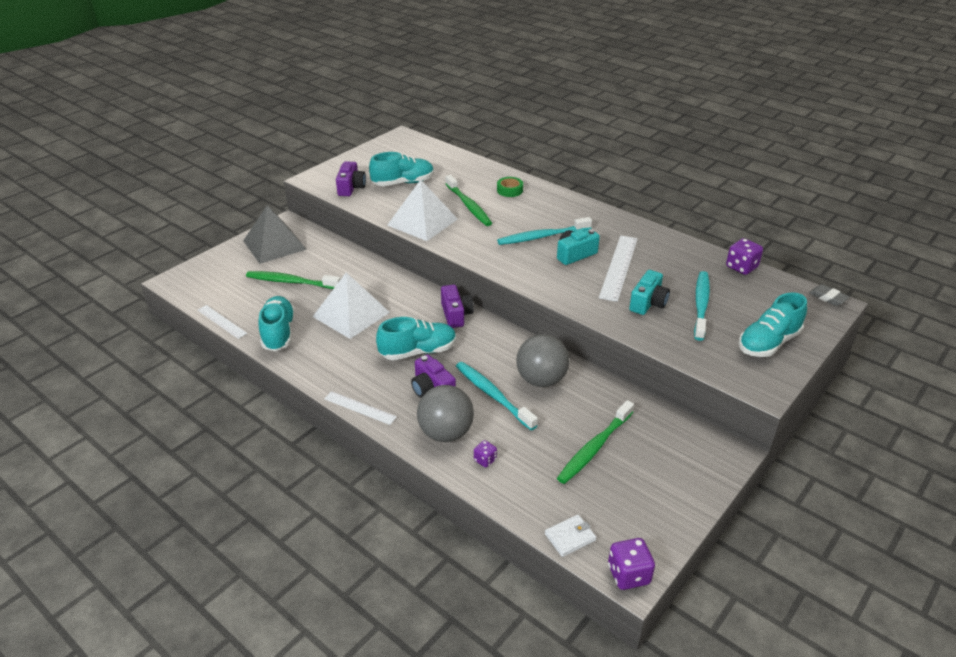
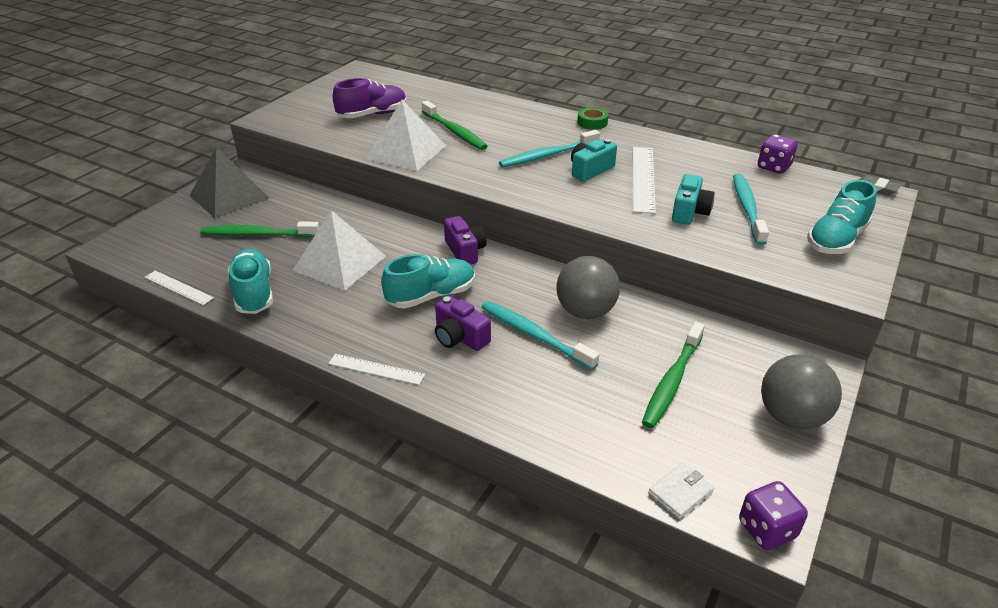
camera: 10 degrees left, 0 degrees up
(351, 188) = (313, 124): purple camera -> none
(403, 183) = (373, 115): turquoise shoe -> purple shoe
(446, 433) = (490, 386): grey ball -> grey ball (791, 417)
(485, 460) = (548, 412): purple dice -> none
(509, 190) = (495, 113): green tape -> green tape (592, 122)

